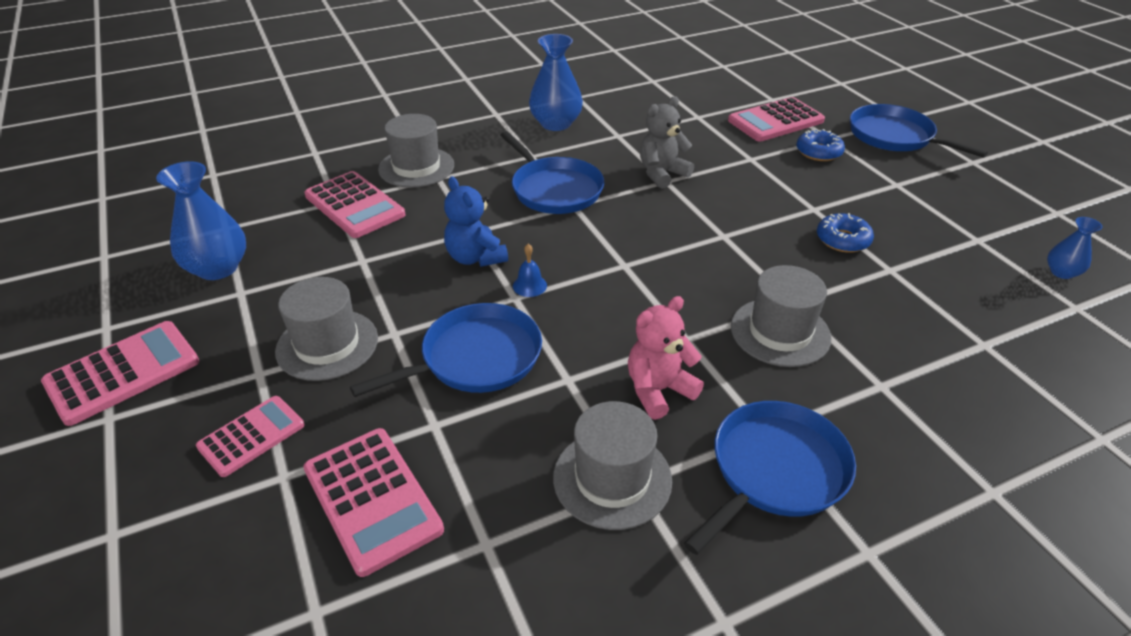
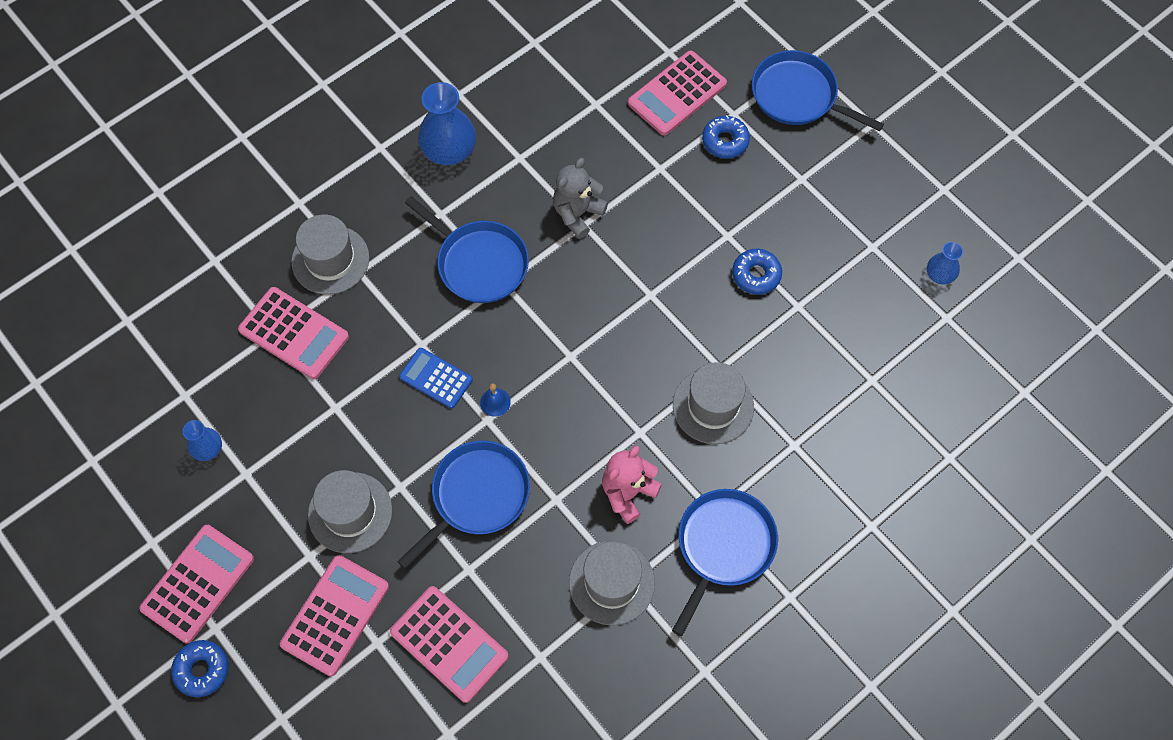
camera: 15 degrees left, 25 degrees up
(61, 456) = (202, 670): none -> blue donut
(218, 268) = (208, 449): blue vase -> blue vase, size x0.54
(251, 436) = (335, 615): pink calculator -> pink calculator, size x1.53
(475, 257) = (436, 378): blue teddy bear -> blue calculator

